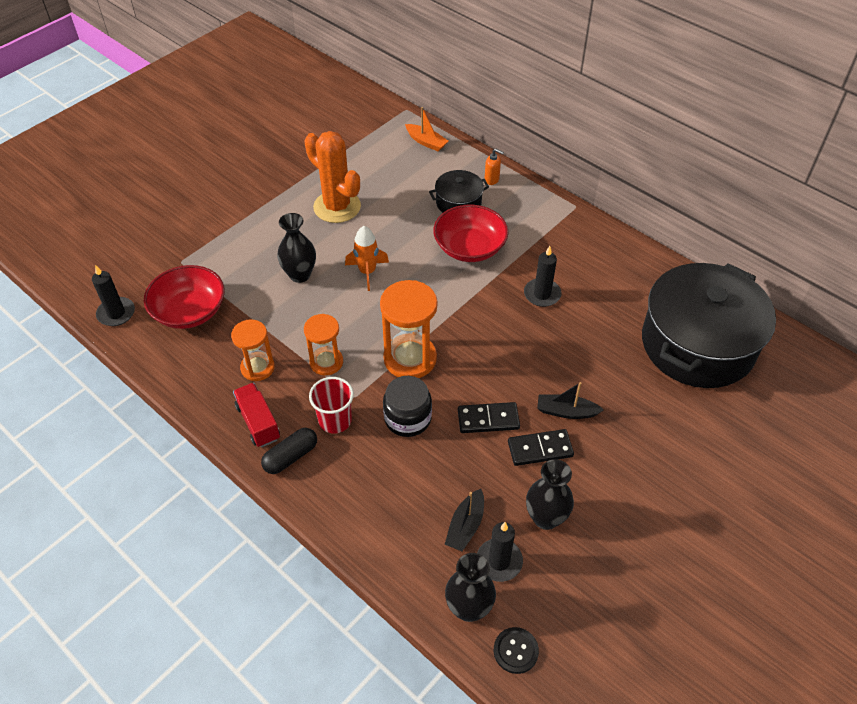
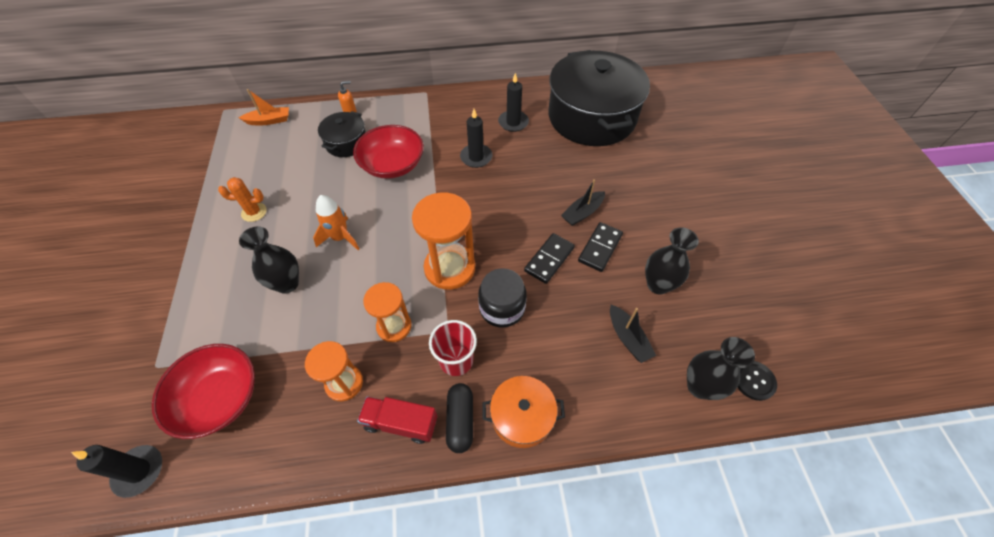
camera: 50 degrees left, 5 degrees up
(327, 494) = (522, 416): none -> orange pot
(337, 207) = (254, 212): orange cactus -> orange cactus, size x0.51
(499, 561) = (673, 338): black candle -> black candle (513, 122)

